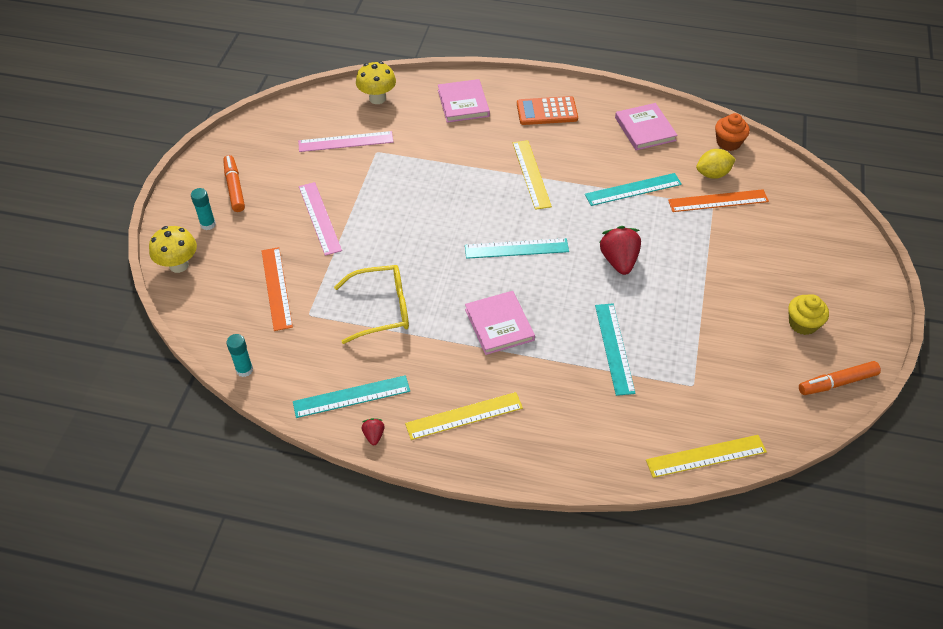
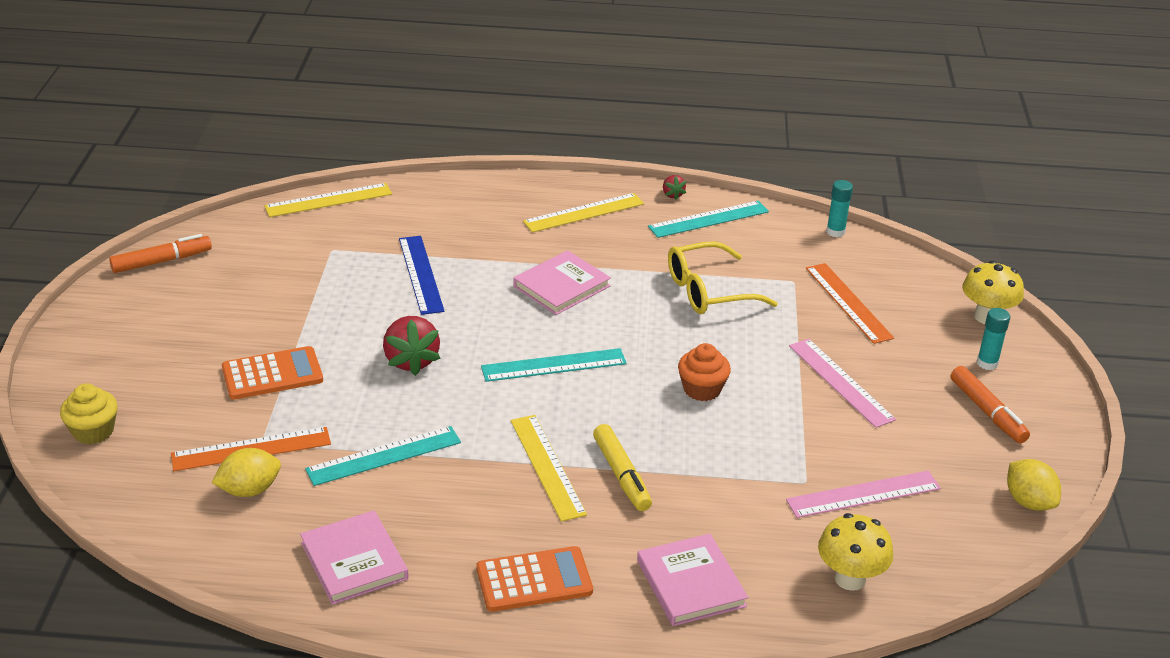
camera: 170 degrees right, 15 degrees down
(251, 129) = (1029, 502): none -> yellow lemon
(486, 165) = (621, 474): none -> yellow marker
(499, 325) = (561, 286): pink book -> pink book turned 75 degrees clockwise
(614, 348) = (421, 274): turquoise ruler -> blue ruler
(717, 257) = (272, 374): none -> orange calculator
(728, 142) = (207, 548): orange cupcake -> orange cupcake (702, 389)
(803, 324) = (179, 311): yellow cupcake -> yellow cupcake (93, 431)

